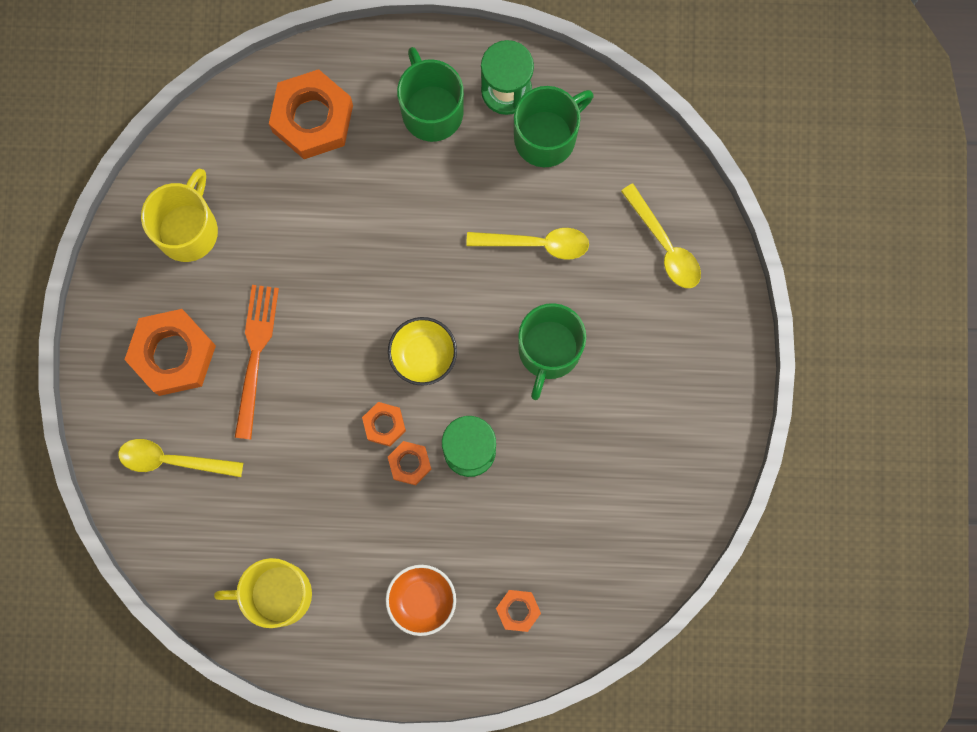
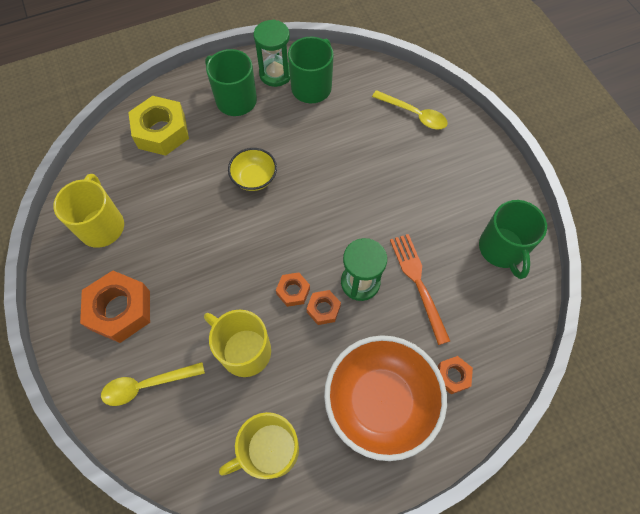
camera: 25 degrees left, 15 degrees down
(255, 354) = (181, 284): orange fork -> orange fork (418, 282)
(296, 471) = (244, 351): none -> yellow mug
(312, 118) = (161, 132): orange nut -> yellow nut
(421, 600) = (380, 402): orange bowl -> orange bowl, size x1.99
(423, 355) = (298, 236): yellow bowl -> yellow bowl (254, 178)
(536, 243) = (337, 144): yellow spoon -> none
(548, 350) = (378, 199): green mug -> green mug (502, 249)

